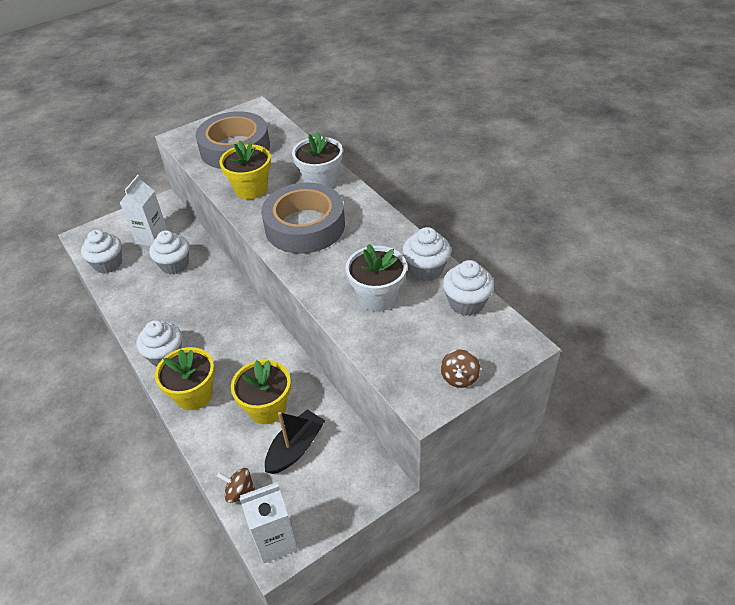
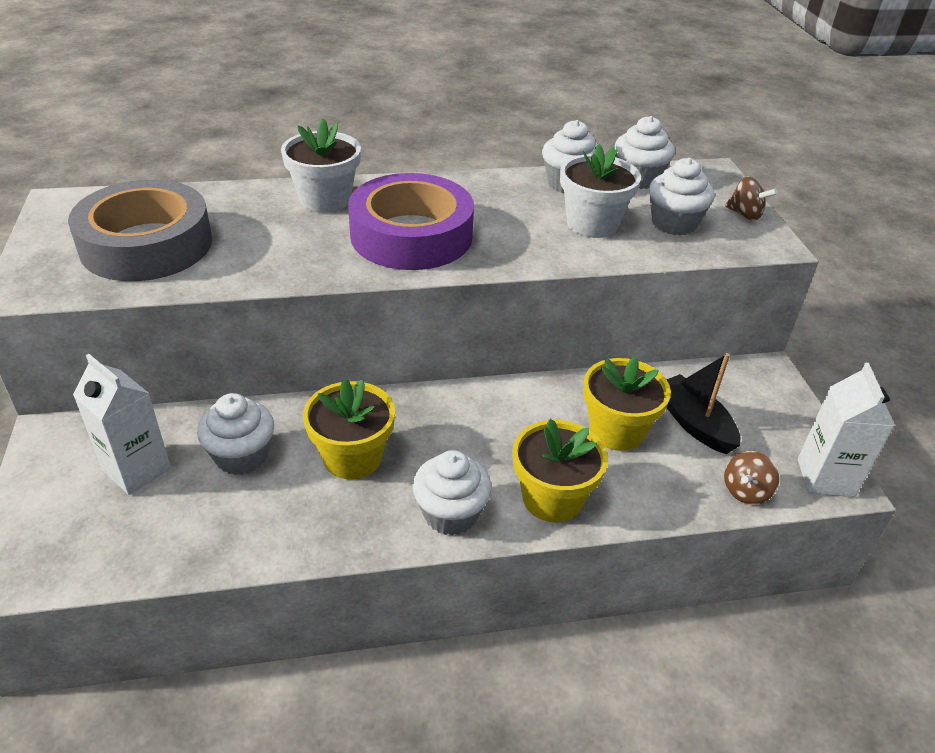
camera: 70 degrees left, 5 degrees down
(108, 264) = (145, 547): white cupcake -> white cupcake (674, 223)
(251, 189) = (274, 255): yellow flower pot -> yellow flower pot (352, 457)
(305, 226) = (411, 235): grey tape -> purple tape

